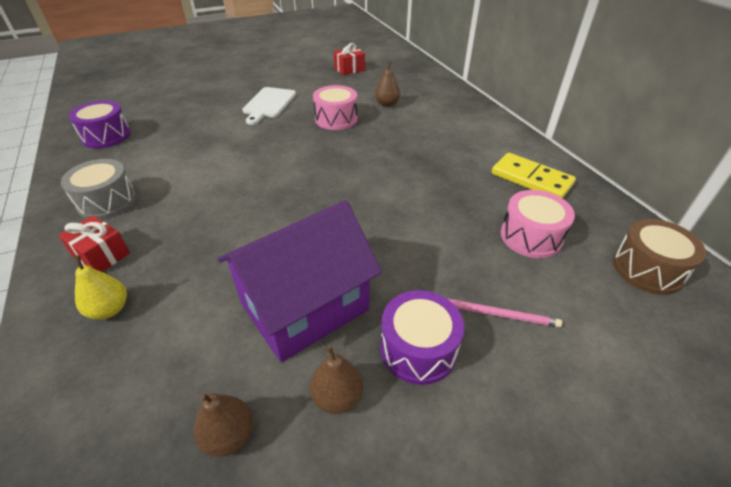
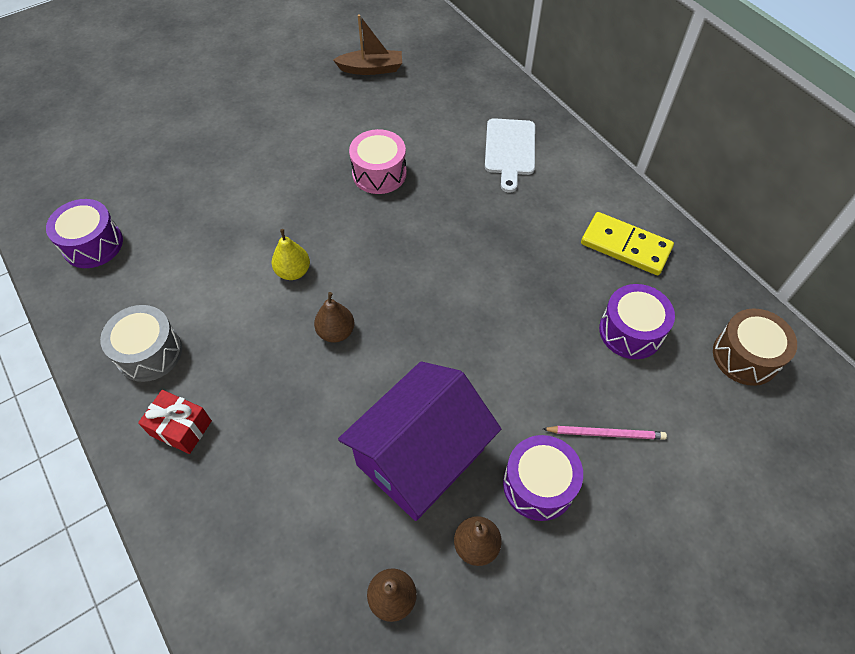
camera: 10 degrees left, 15 degrees up
(109, 309) = (224, 493): yellow pear -> yellow pear (293, 271)
(268, 104) = (283, 155): white cutting board -> white cutting board (510, 150)
(349, 69) = (371, 69): red gift -> brown boat
(387, 104) = (437, 136): brown pear -> brown pear (336, 332)
(530, 236) = (630, 331): pink drum -> purple drum

